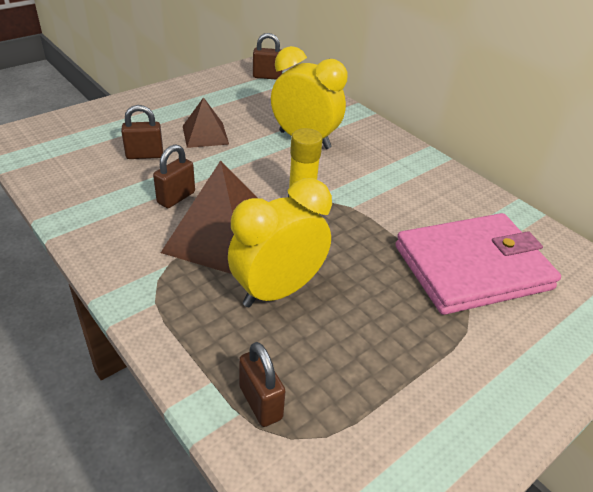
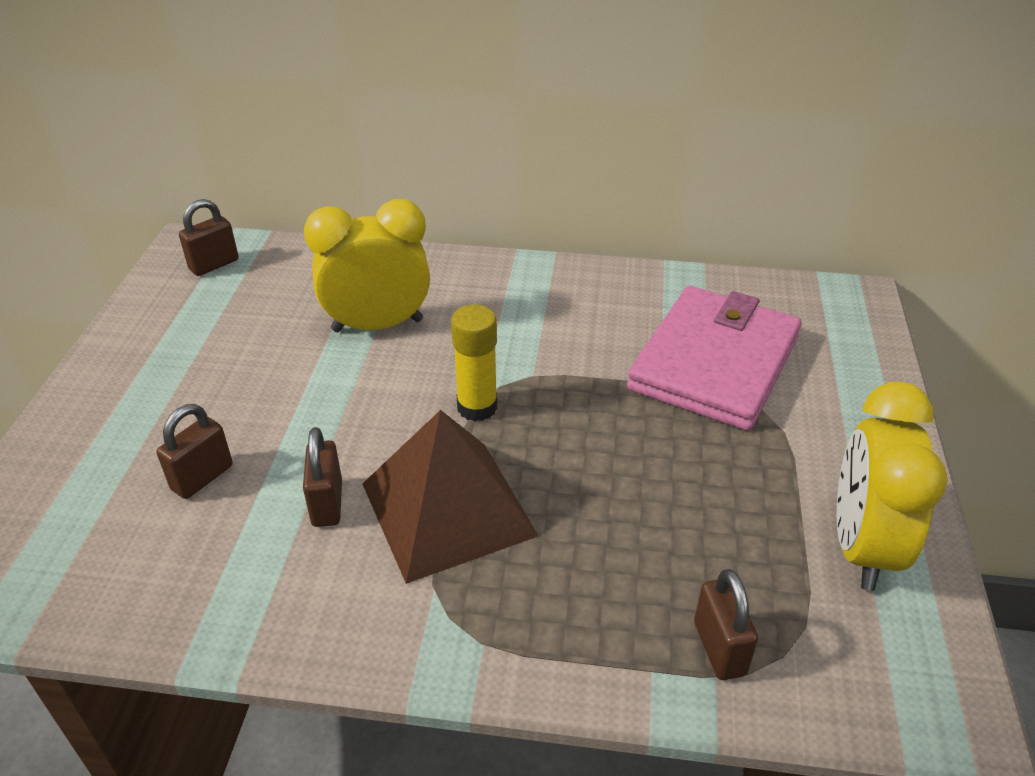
camera: 40 degrees left, 0 degrees up
(205, 135) = (245, 396): brown pyramid -> none
(260, 402) = (719, 648): brown padlock -> brown padlock turned 60 degrees clockwise
(278, 290) = (585, 524): yellow clock -> yellow clock (862, 547)

